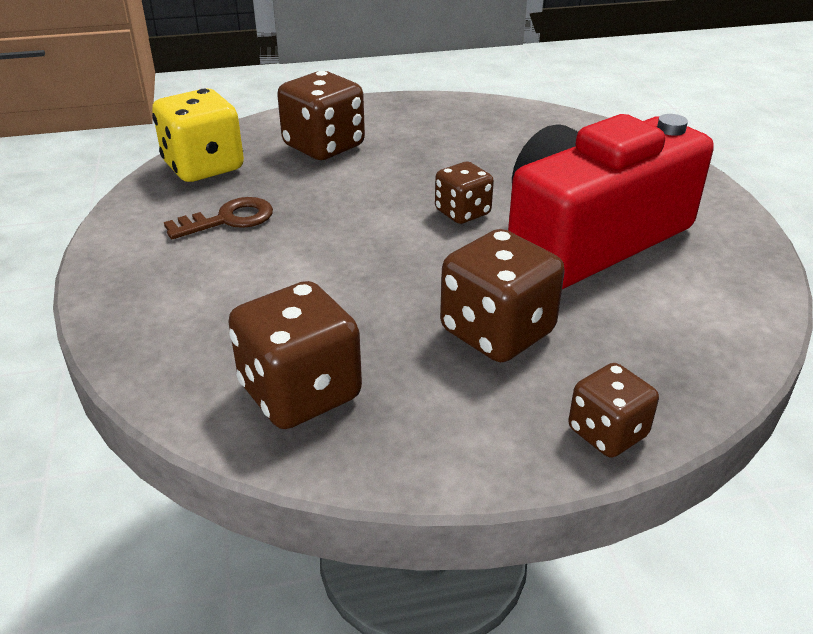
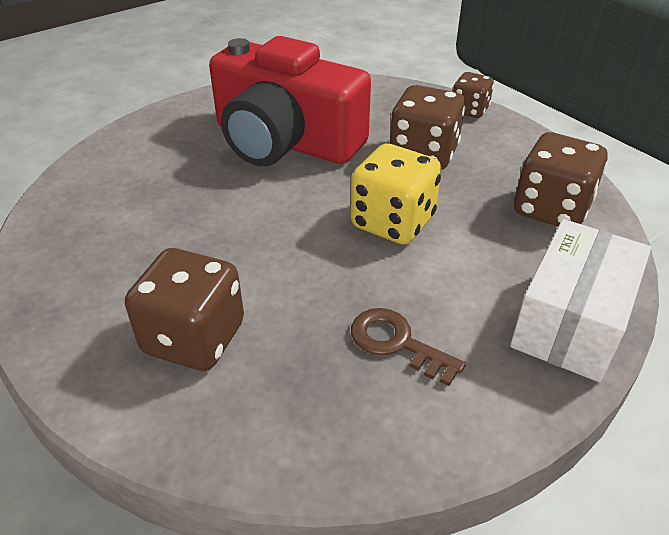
camera: 115 degrees left, 5 degrees up
(144, 316) = (570, 321): none -> white box
(203, 167) = (302, 431): yellow dice -> yellow dice (392, 222)
(462, 212) = (285, 202): brown dice -> none

